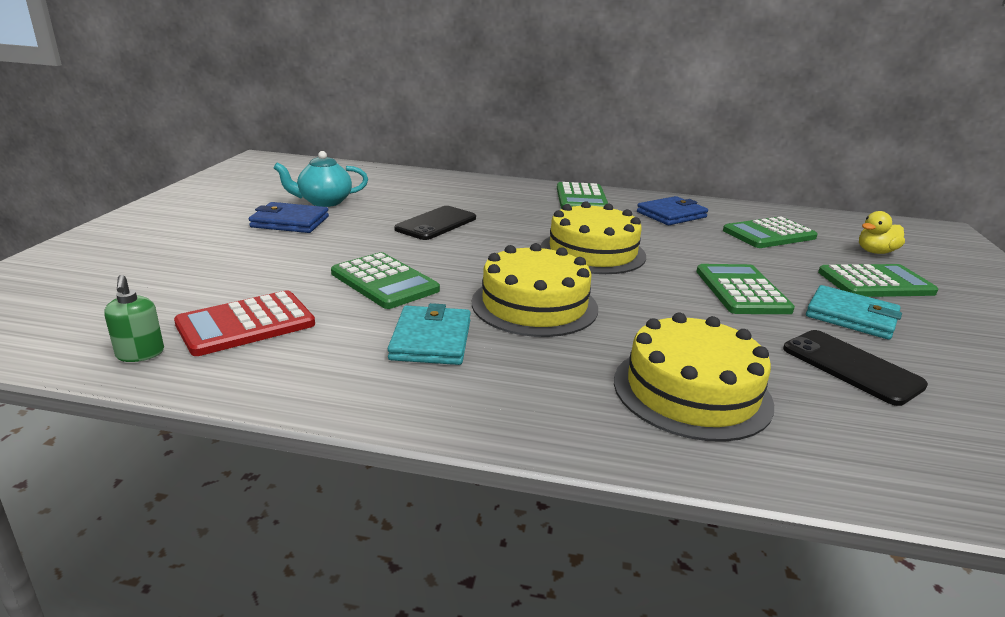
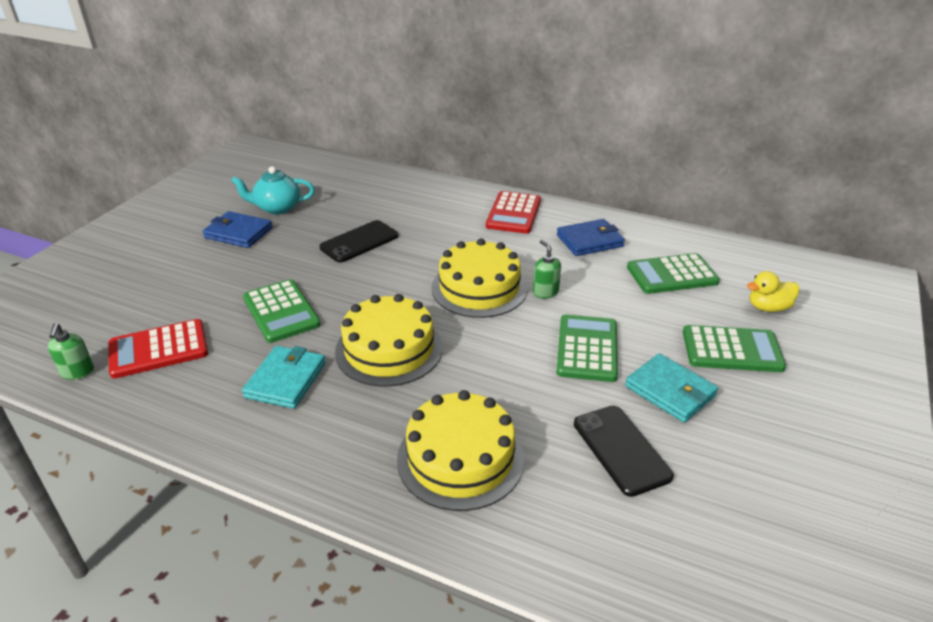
camera: 15 degrees right, 10 degrees up
(581, 199) = (513, 213): green calculator -> red calculator
(662, 252) = (545, 292): none -> green soap dispenser

